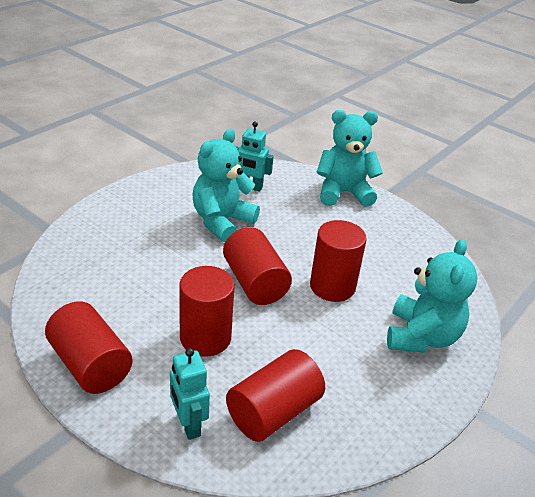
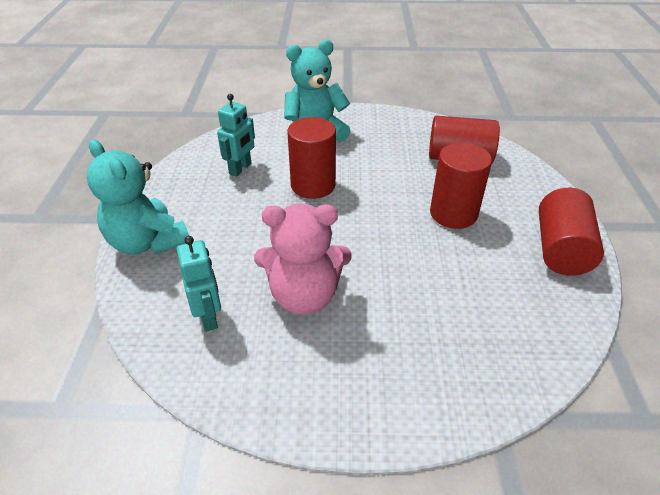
camera: 125 degrees left, 5 degrees up
(188, 424) = (519, 181): turquoise robot -> turquoise robot (240, 169)
(222, 221) = (304, 296): turquoise teddy bear -> pink teddy bear
(255, 283) = (363, 224): red cylinder -> none

